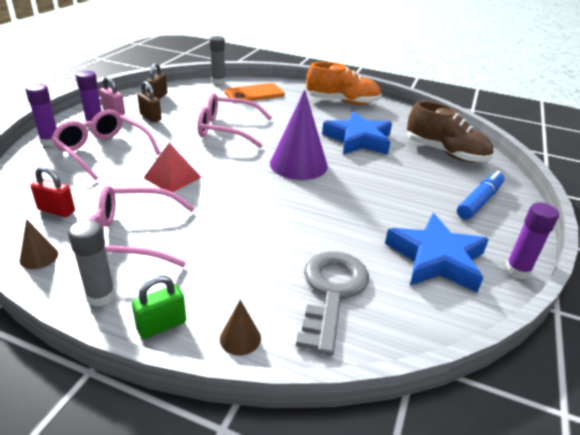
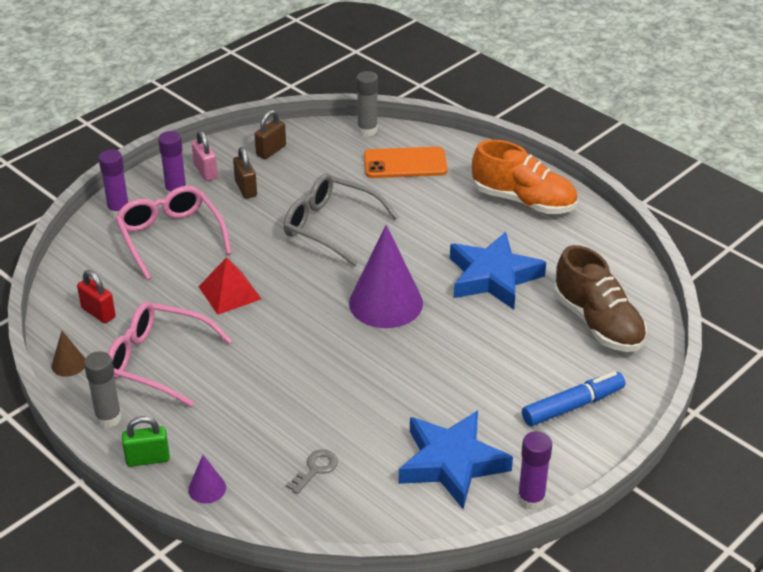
camera: 25 degrees right, 5 degrees up
(227, 129) = (330, 226): pink glasses -> grey glasses
(240, 338) = (207, 488): brown cone -> purple cone
(332, 292) = (315, 469): grey key -> grey key, size x0.45

